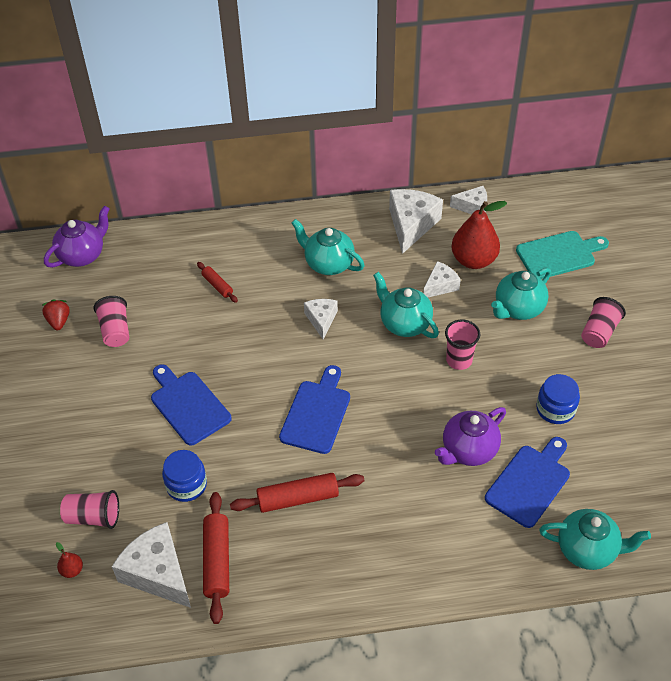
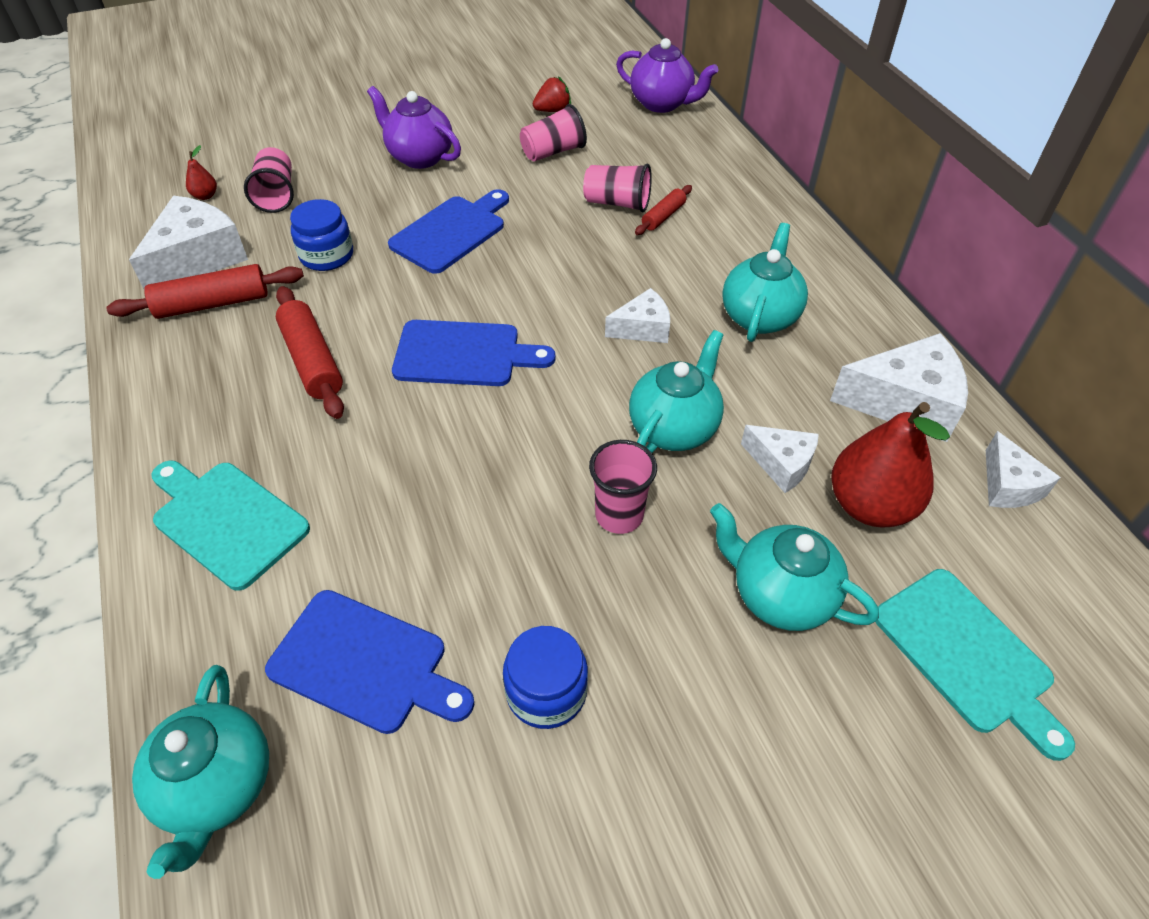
camera: 75 degrees right, 0 degrees up
(423, 548) = (226, 520): none -> turquoise cutting board
(468, 450) = (424, 556): purple teapot -> purple teapot (419, 157)
(599, 332) = (779, 762): pink cup -> pink cup (617, 203)

